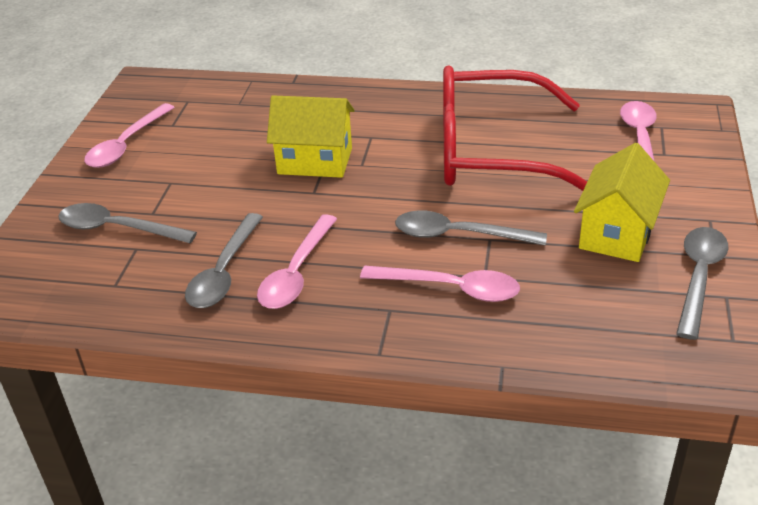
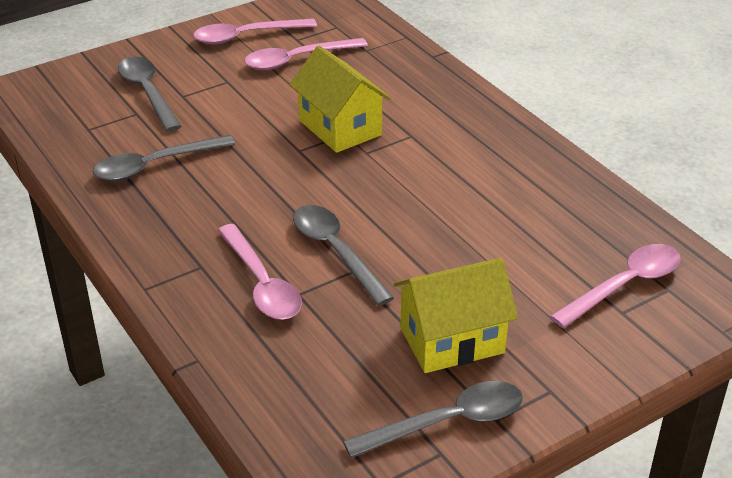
camera: 45 degrees right, 0 degrees up
(296, 273) = (192, 198): pink spoon -> pink spoon (297, 60)
(491, 152) = (478, 208): red glasses -> none

